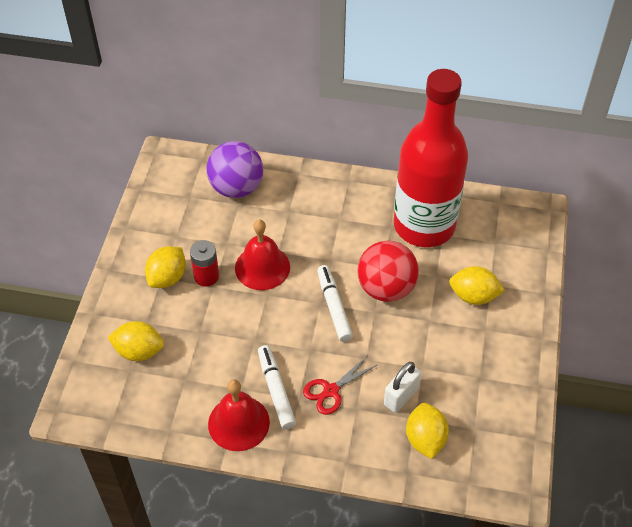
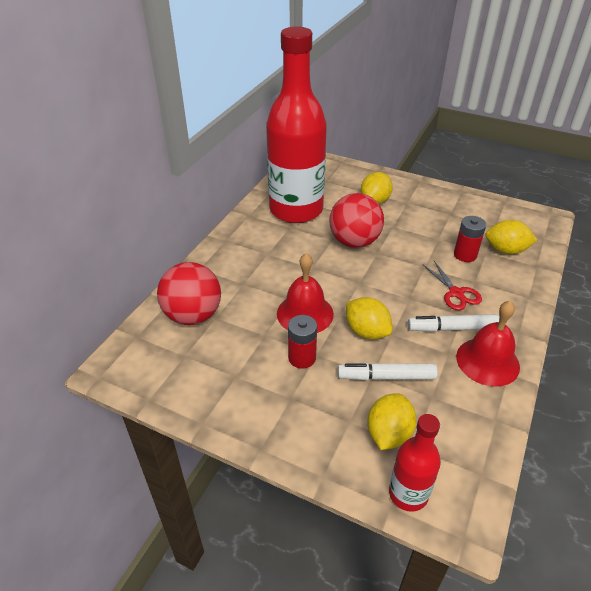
camera: 75 degrees left, 10 degrees down
(86, 370) = (408, 494): none -> red bottle
(167, 278) = (292, 392): yellow lemon -> yellow lemon (366, 331)
(236, 188) = (193, 315): purple ball -> red ball
(334, 307) = (366, 275): white marker -> white marker (386, 376)
(401, 396) = (465, 255): white padlock -> red battery

